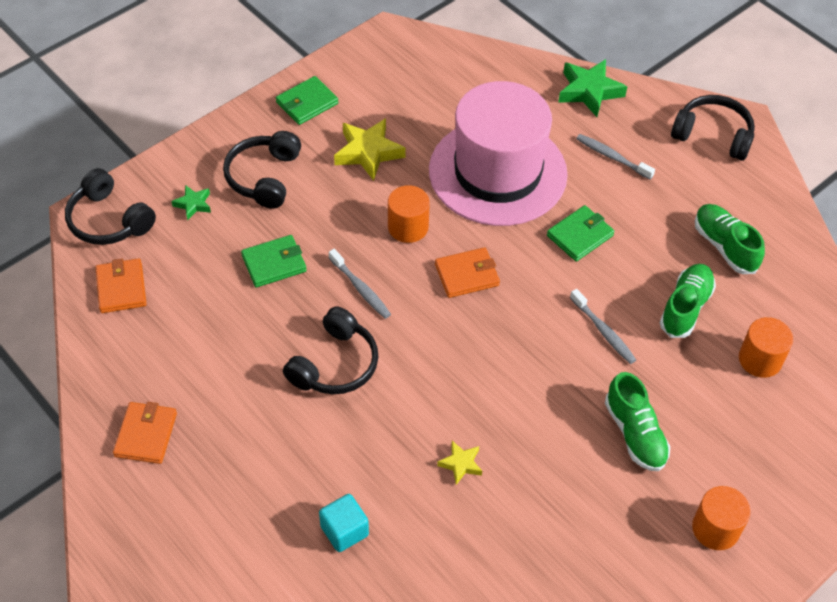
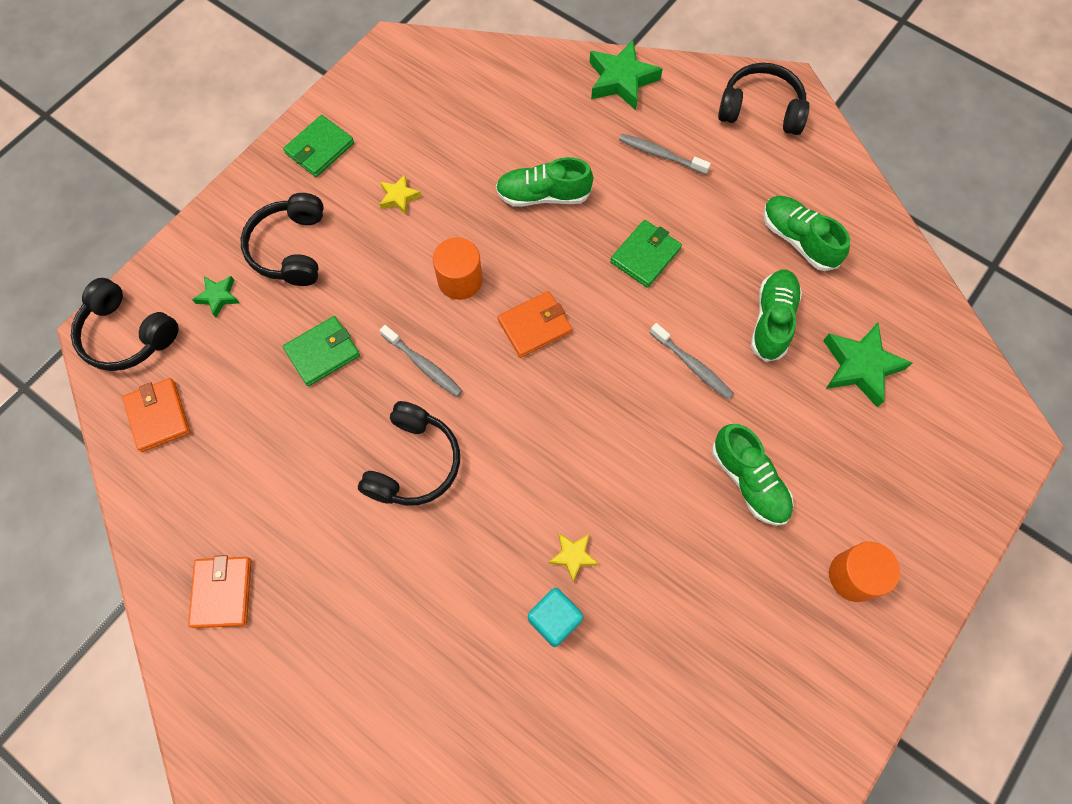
camera: 10 degrees left, 15 degrees up
(344, 531) = (464, 664): turquoise cube -> turquoise cube (554, 619)
(368, 152) = (399, 197): yellow star -> yellow star, size x0.54
(497, 172) = (543, 195): pink hat -> green shoe
(760, 359) = (860, 366): orange cylinder -> green star

